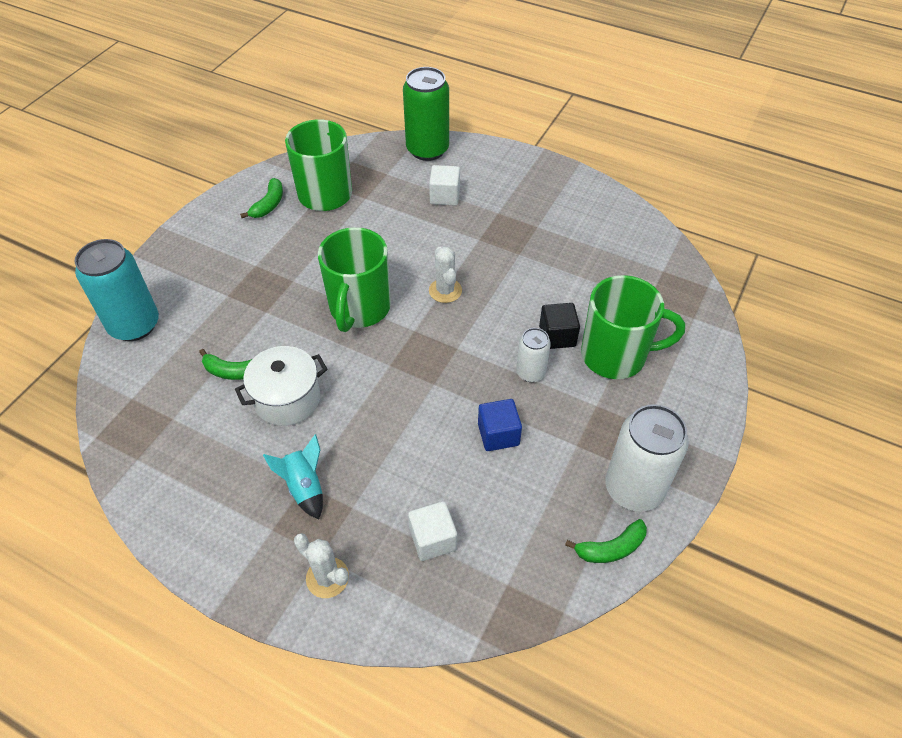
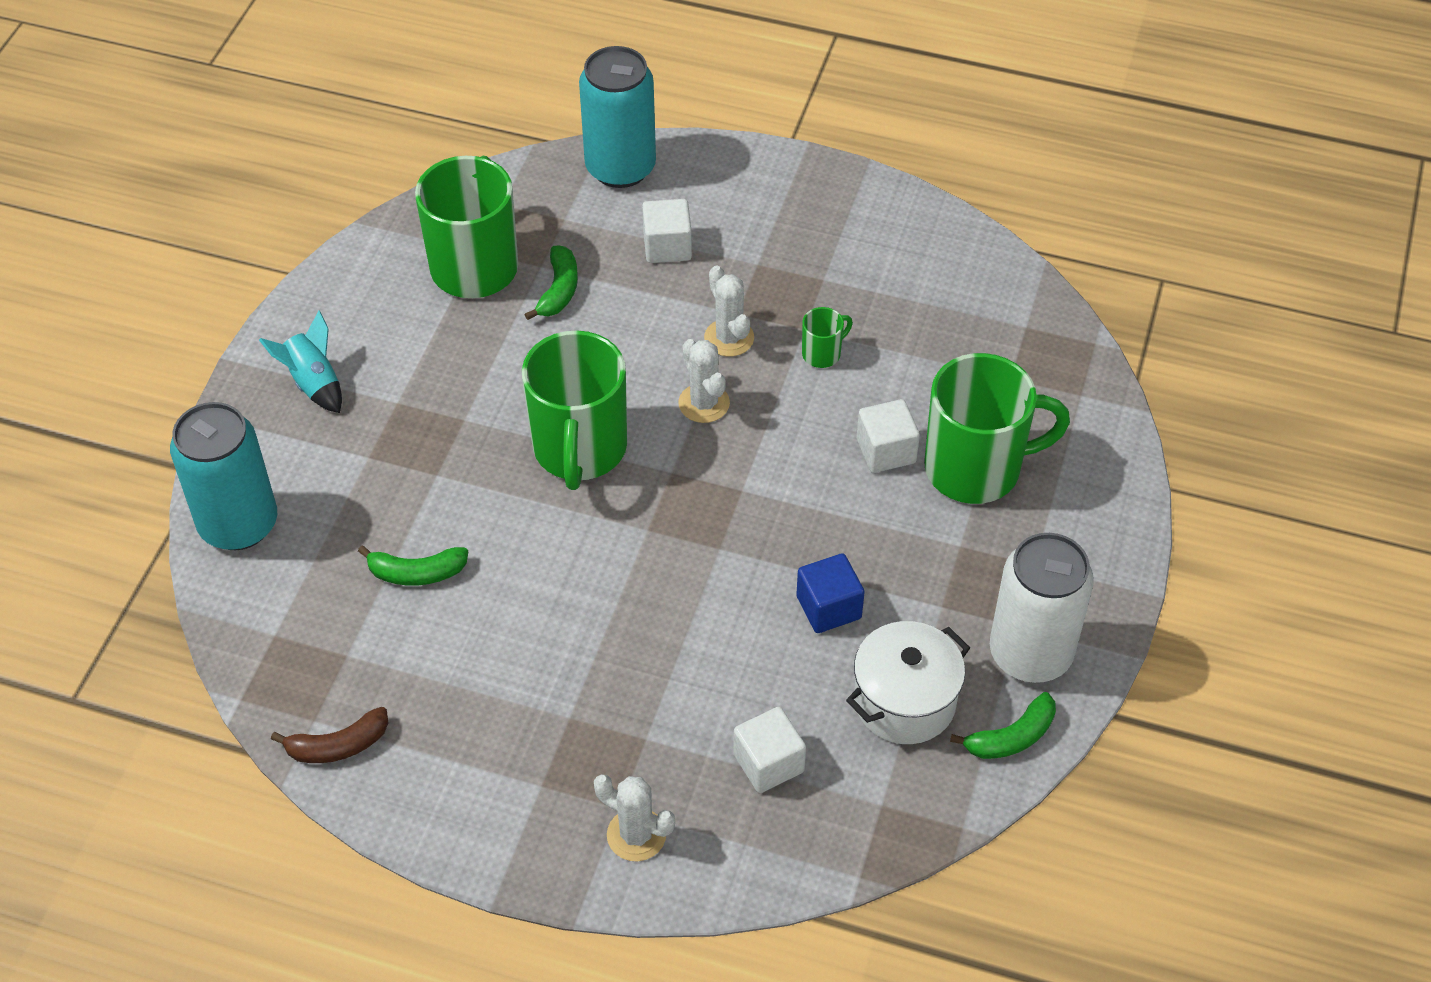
camera: 10 degrees left, 0 degrees up
(146, 479) = (338, 745): none -> brown banana
(268, 204) = (387, 298): green banana -> green banana (558, 290)
(287, 399) = (509, 602): white pot -> white pot (904, 702)
(304, 487) = (570, 721): turquoise rocket -> turquoise rocket (313, 383)
(427, 149) = (620, 168): green can -> turquoise can
(470, 253) = (729, 338): none -> white cactus
(527, 270) = (822, 353): none -> green mug
(530, 372) = (857, 511): white can -> none
(557, 336) = (886, 451): black cube -> white cube

